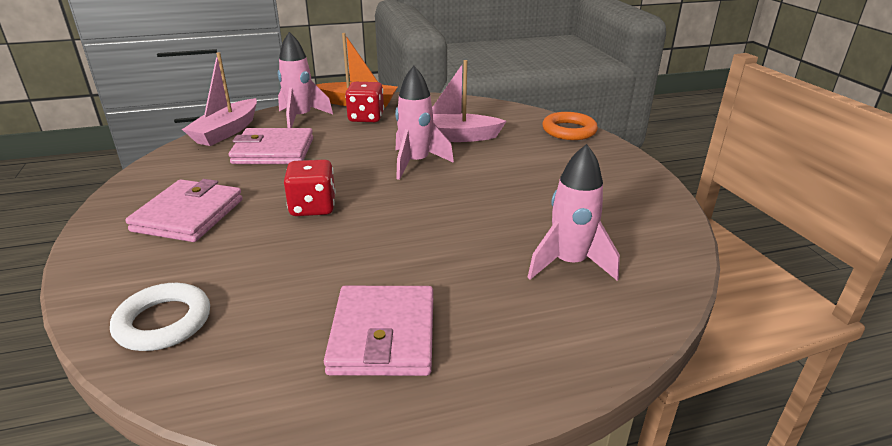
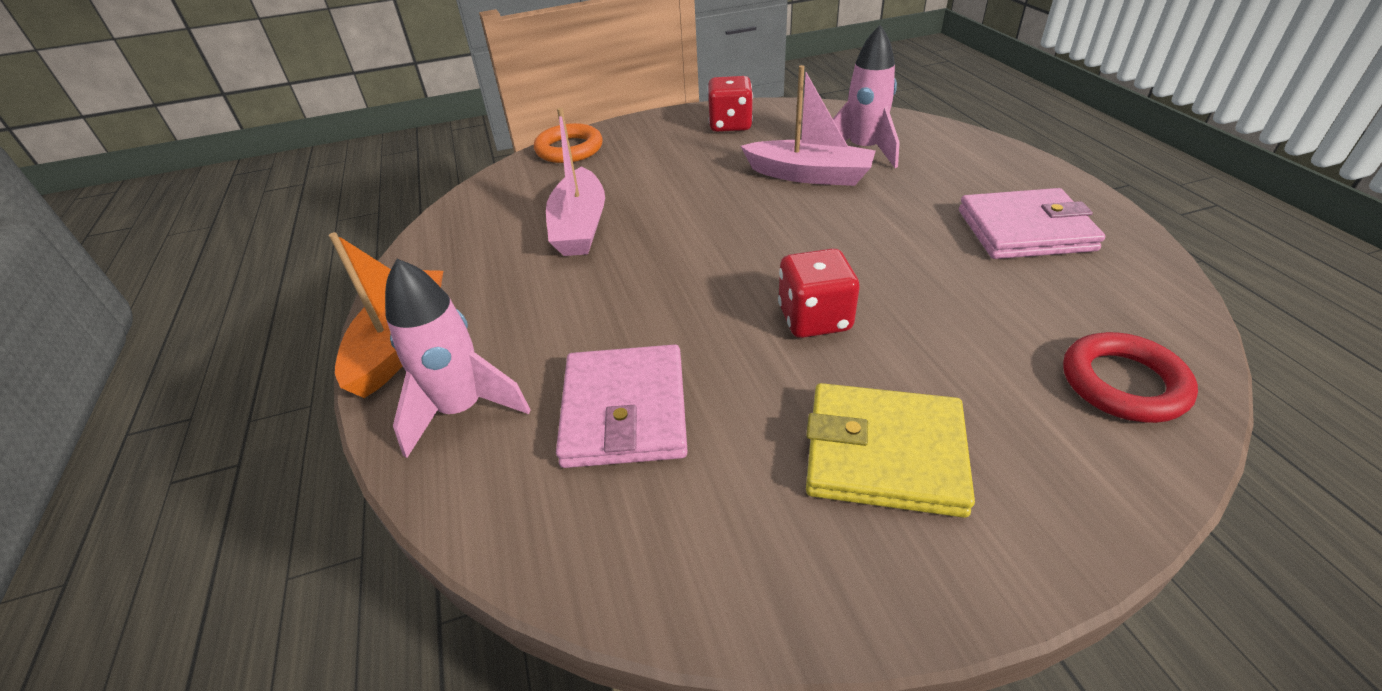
camera: 90 degrees left, 10 degrees up
(163, 322) = (1123, 383): white ring -> red ring
(188, 215) = (884, 453): pink wallet -> yellow wallet
(226, 131) = (514, 523): pink boat -> pink boat (809, 175)
(366, 118) = (483, 320): red dice -> red dice (730, 125)
(416, 163) = (667, 248): pink rocket -> none

